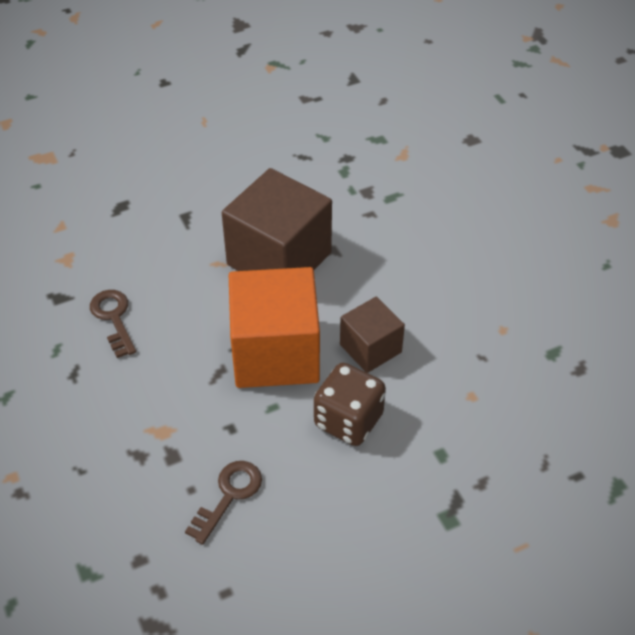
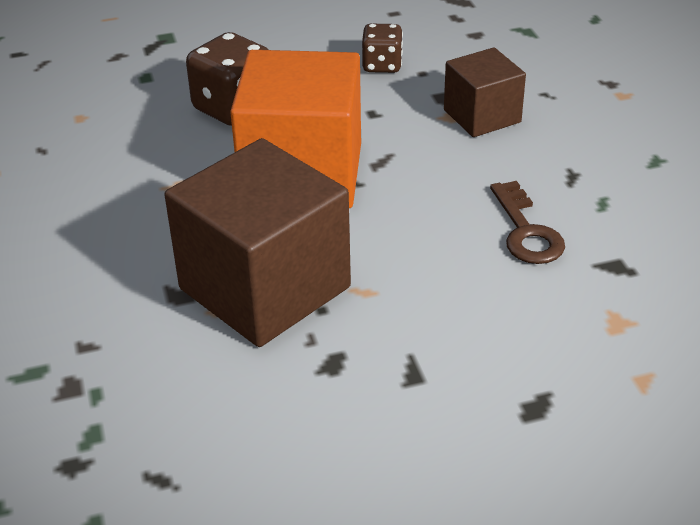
camera: 170 degrees left, 10 degrees down
(229, 495) = (382, 65): brown key -> brown dice
(370, 348) = (176, 169): brown cube -> brown cube (482, 116)

